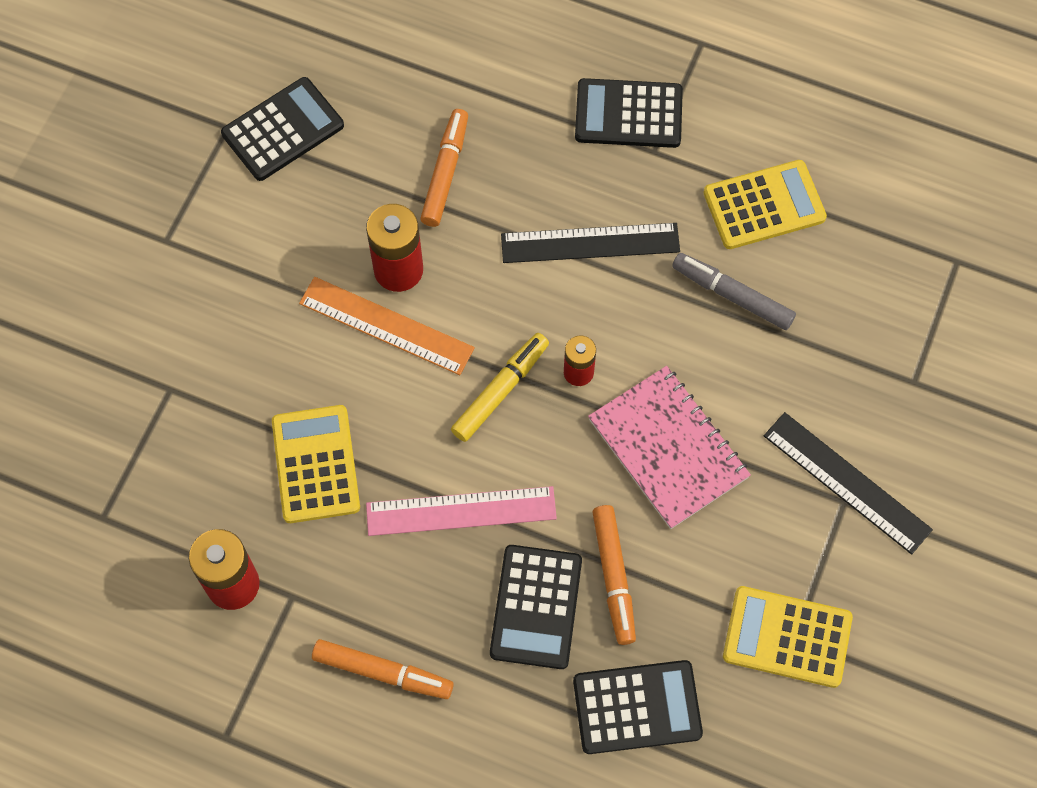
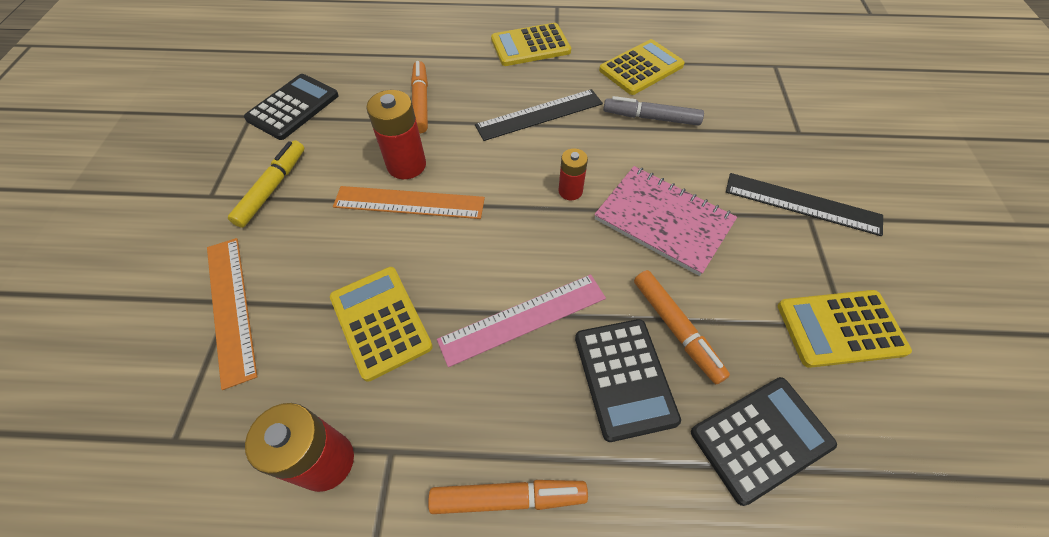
camera: 20 degrees left, 10 degrees down
(170, 396) = (231, 307): none -> orange ruler
(500, 390) = (517, 220): yellow marker -> yellow marker (272, 188)
(628, 114) = (530, 46): black calculator -> yellow calculator

